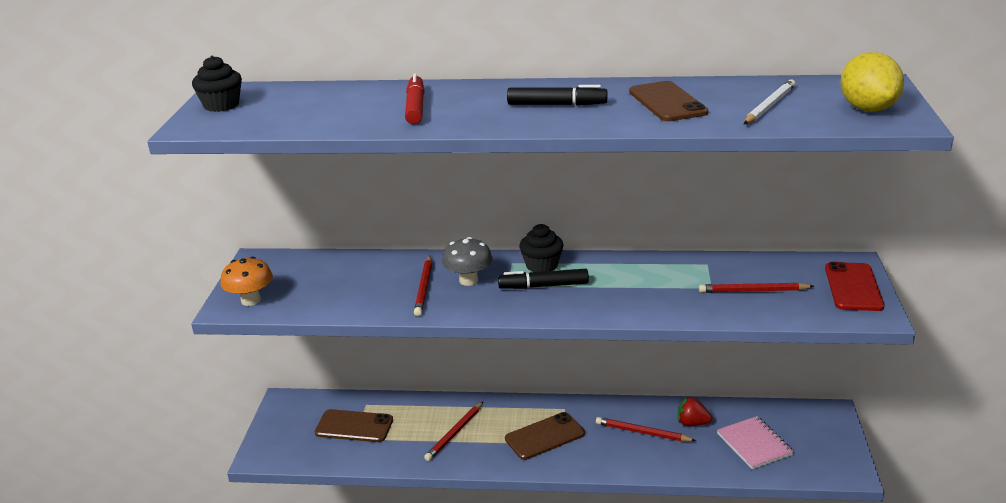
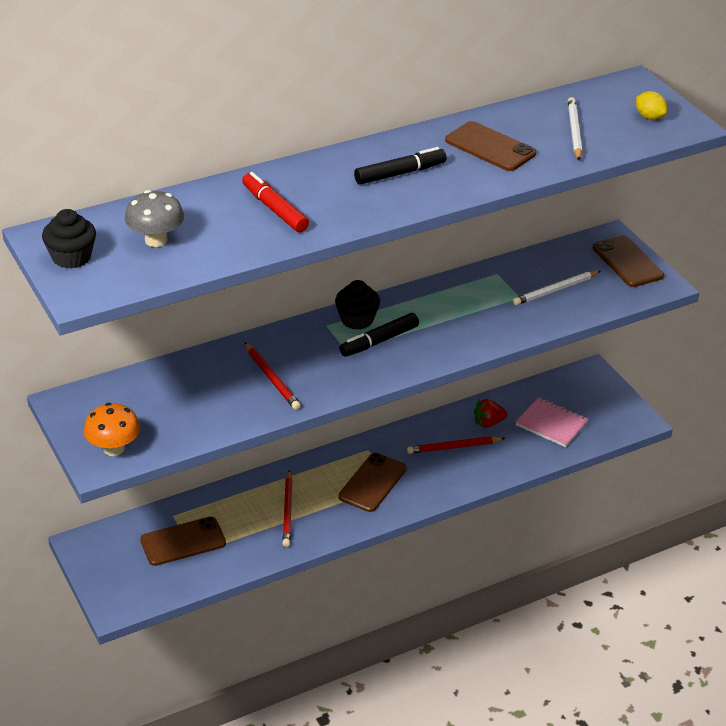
camera: 35 degrees left, 10 degrees up
(468, 280) = (305, 357): grey mushroom -> grey mushroom (156, 240)
(753, 291) = (555, 290): red pencil -> white pencil
(853, 287) = (627, 262): red phone -> brown phone
(867, 109) = (649, 117): yellow lemon -> yellow lemon, size x0.54

